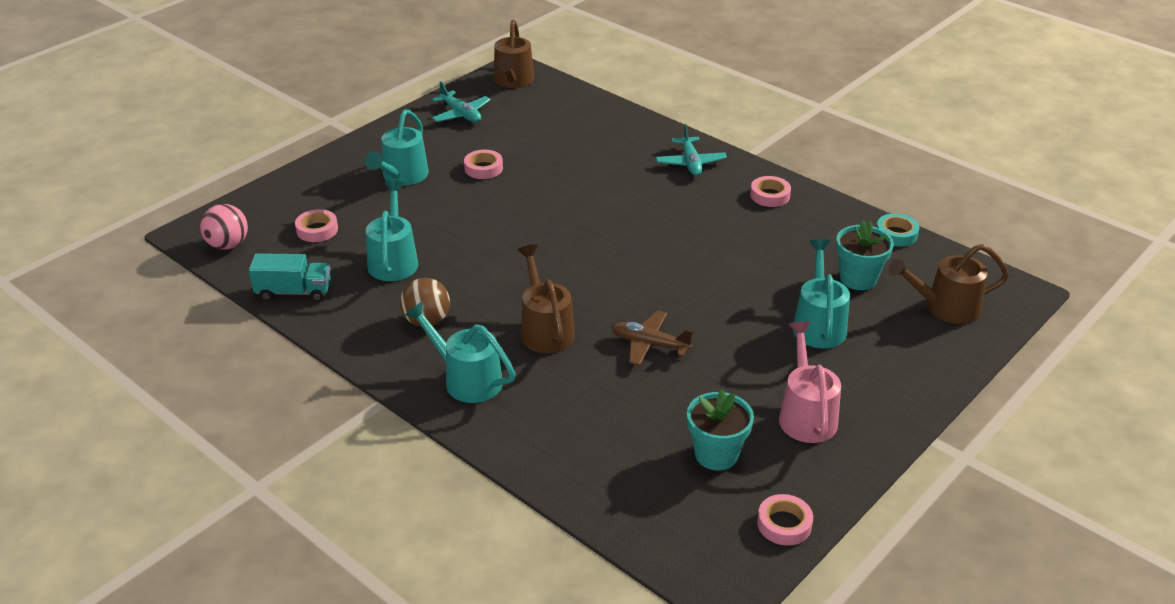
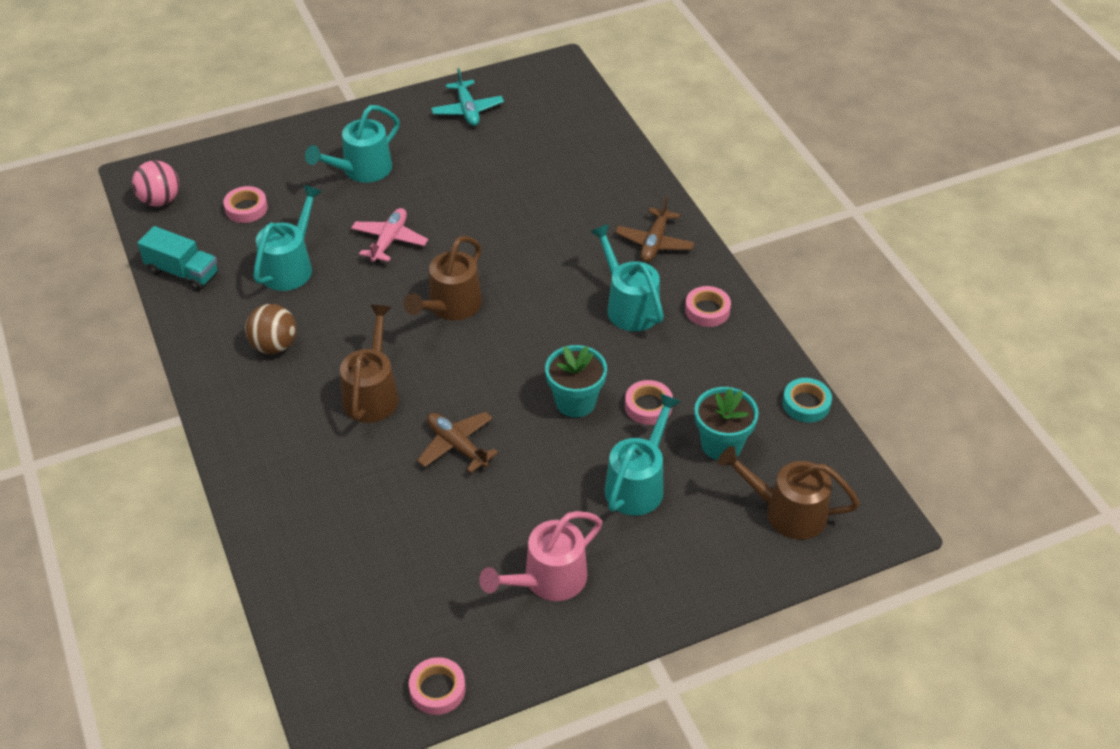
camera: 25 degrees right, 10 degrees up
(466, 379) = (266, 422): turquoise watering can -> turquoise watering can (628, 305)
(468, 219) = (389, 241): none -> pink plane
(483, 168) = (444, 184): pink tape -> pink tape (648, 406)
(513, 81) = (546, 83): brown watering can -> brown watering can (450, 307)
(690, 163) = (654, 242): turquoise plane -> brown plane
(716, 454) = (430, 590): turquoise flower pot -> turquoise flower pot (575, 402)
(805, 414) = (547, 580): pink watering can -> pink watering can turned 150 degrees counterclockwise

